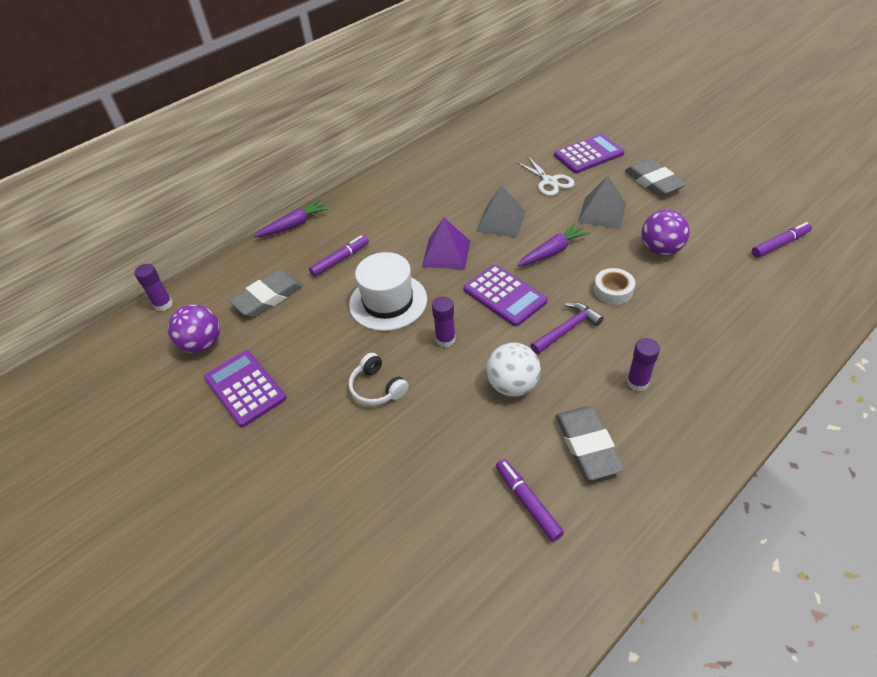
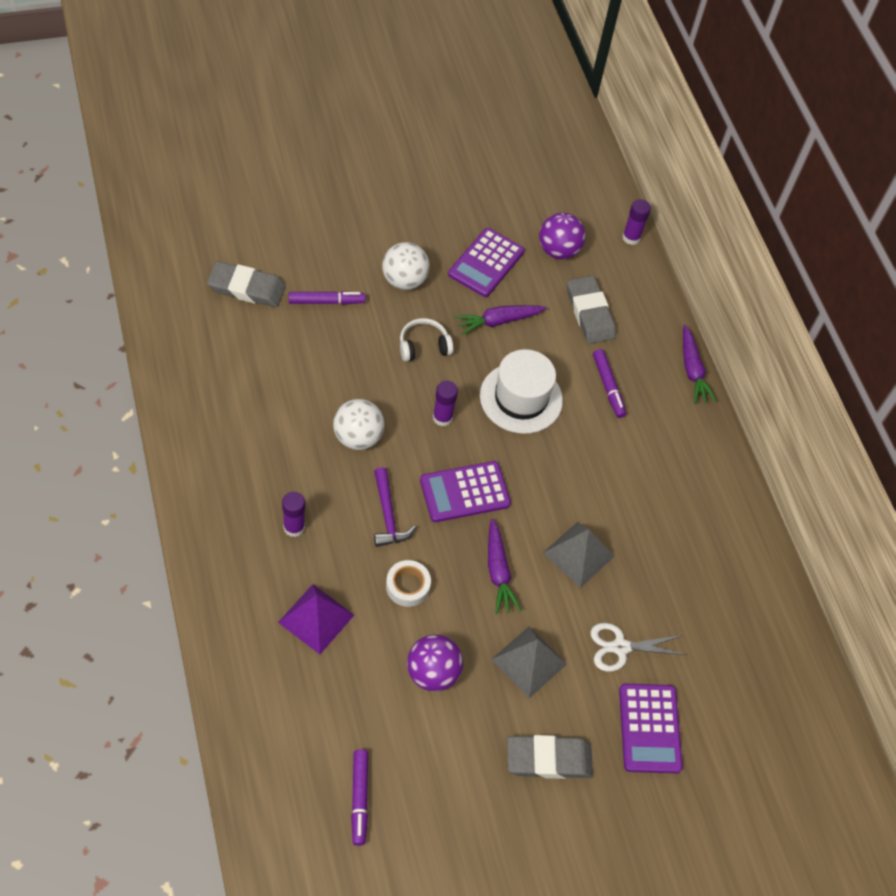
camera: 105 degrees right, 10 degrees up
(245, 388) = (486, 263): purple calculator -> purple calculator turned 135 degrees clockwise
(303, 442) = (404, 280): none -> white ball
(313, 349) = (498, 321): none -> purple carrot
(446, 253) = (559, 477): purple pyramid -> purple pyramid (316, 618)
(527, 502) = (252, 387): purple marker -> purple marker (326, 301)
(587, 445) = (266, 452): grey eraser -> grey eraser (246, 288)

